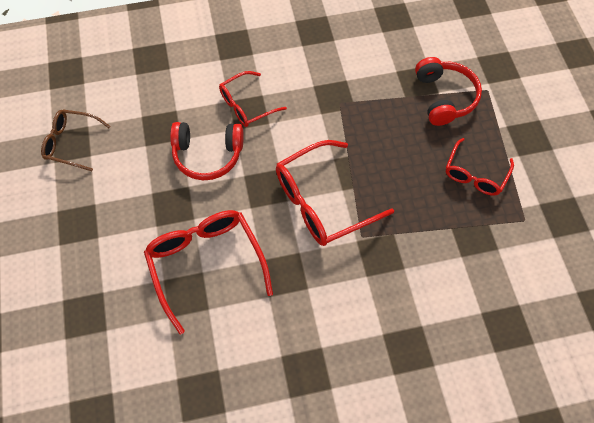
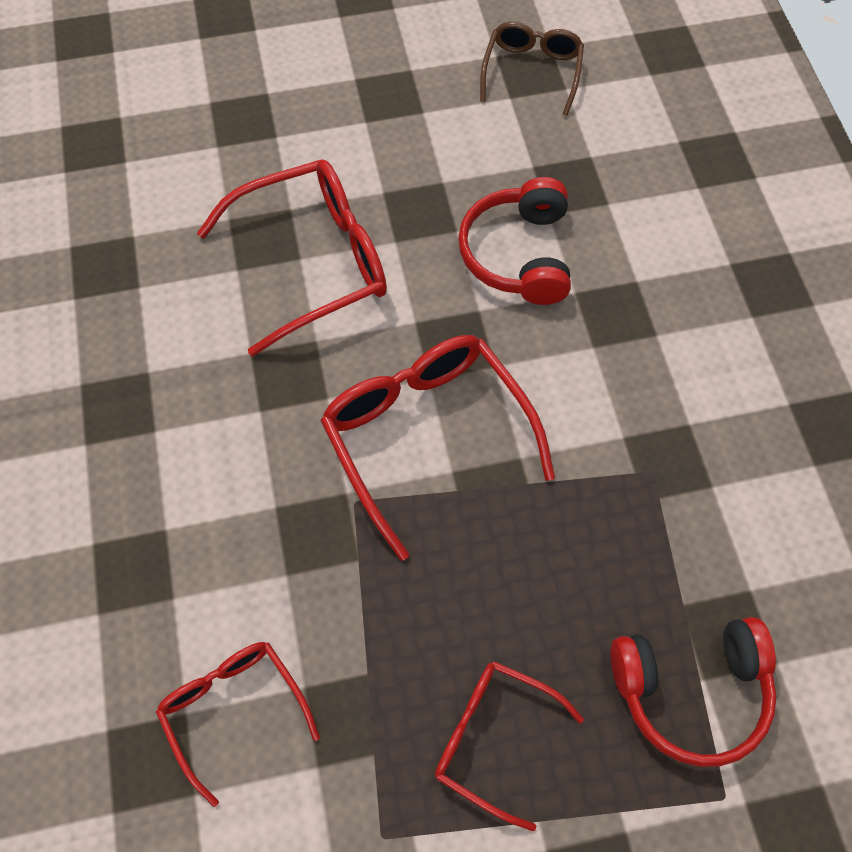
camera: 90 degrees right, 0 degrees up
(246, 105) = (629, 309): red glasses -> red glasses (233, 710)

